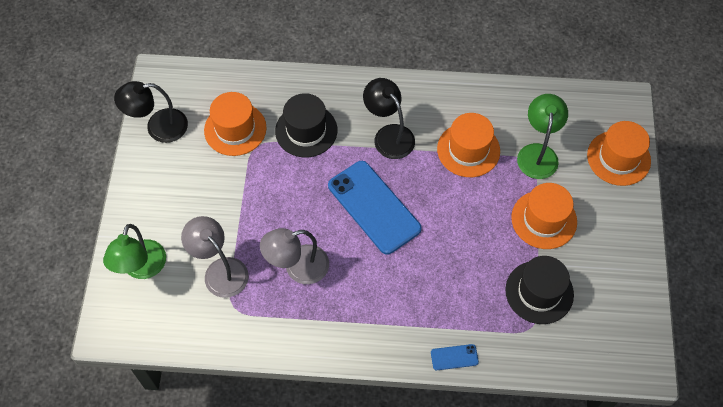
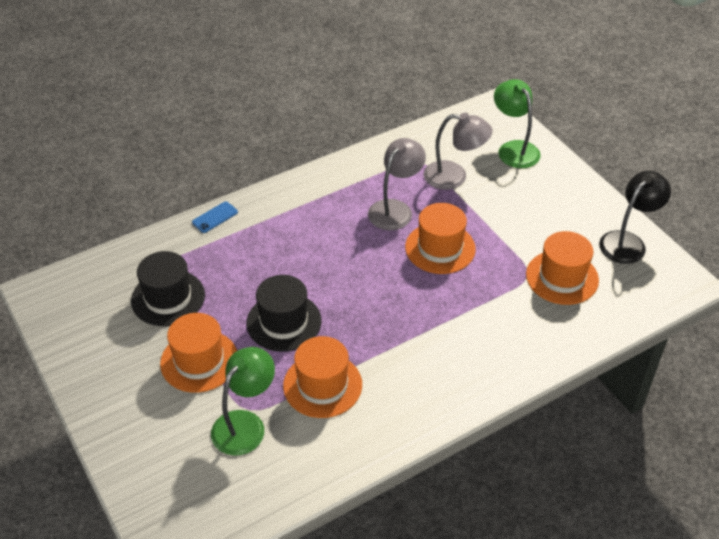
camera: 145 degrees right, 15 degrees down
(306, 130) = (497, 312): black hat -> black hat (284, 322)
(374, 207) = (372, 284): blue phone -> none
(389, 135) = (415, 353): black lamp -> none
(538, 153) = (245, 424): green lamp -> green lamp turned 120 degrees counterclockwise
(618, 158) = (149, 471): orange hat -> orange hat (440, 248)

